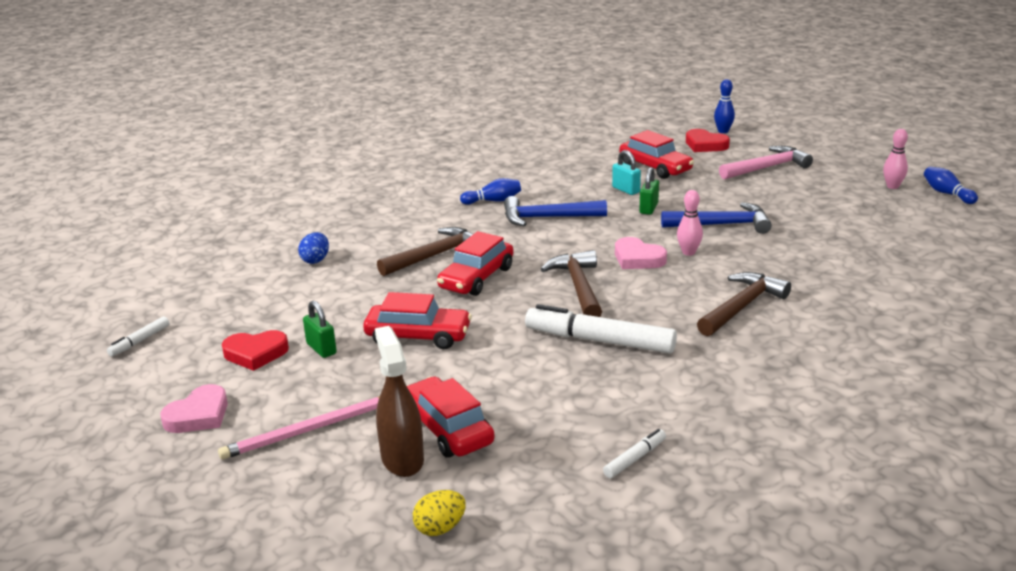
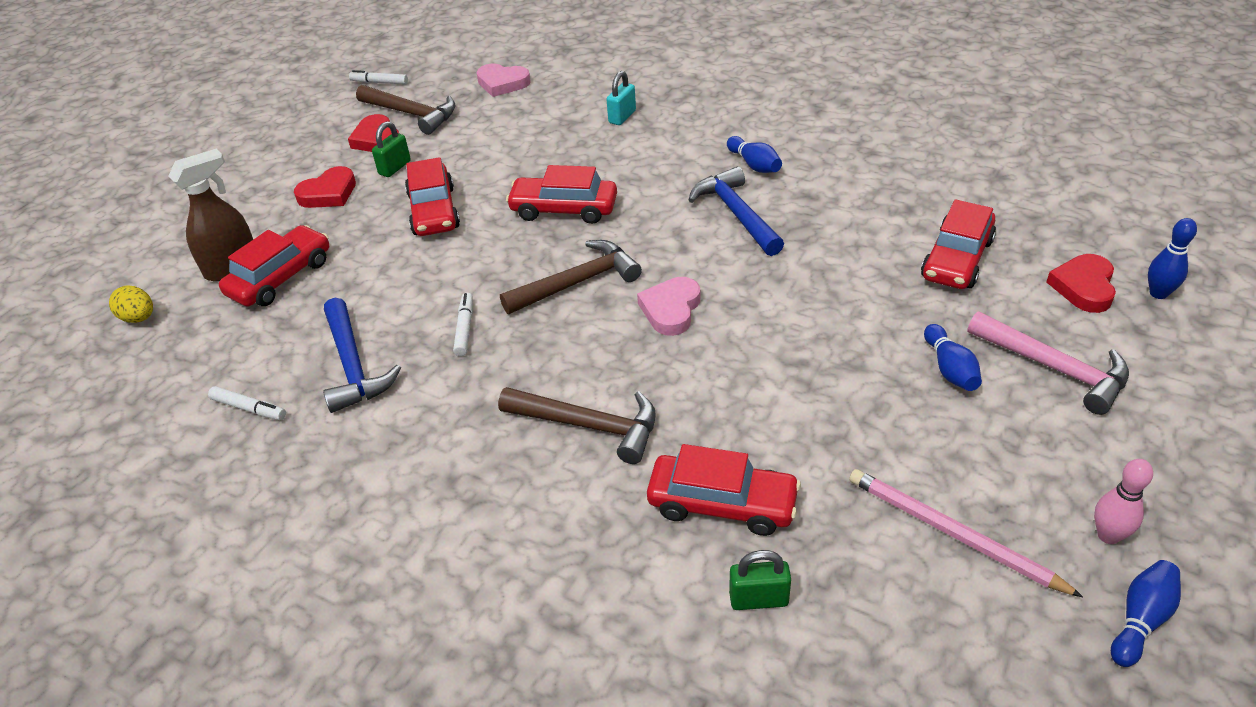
camera: 70 degrees right, 15 degrees up
(198, 415) = (280, 149): pink heart -> pink heart (502, 83)
(308, 430) = (267, 206): pink pencil -> pink pencil (953, 534)
(315, 260) = (554, 108): blue egg -> none
(325, 390) = (329, 193): none -> red heart
(435, 255) = (599, 169): brown hammer -> brown hammer (412, 114)
(599, 341) = (465, 328): white marker -> white marker, size x0.47
(626, 190) = (861, 252): turquoise padlock -> turquoise padlock (622, 117)
(648, 208) = (819, 285): green padlock -> green padlock (758, 599)
(688, 252) = (712, 348): pink bowling pin -> none
(722, 224) = (815, 361): blue hammer -> blue hammer (353, 366)
(752, 191) = (950, 369): none -> blue bowling pin
(834, 275) = (722, 504): none -> red car

